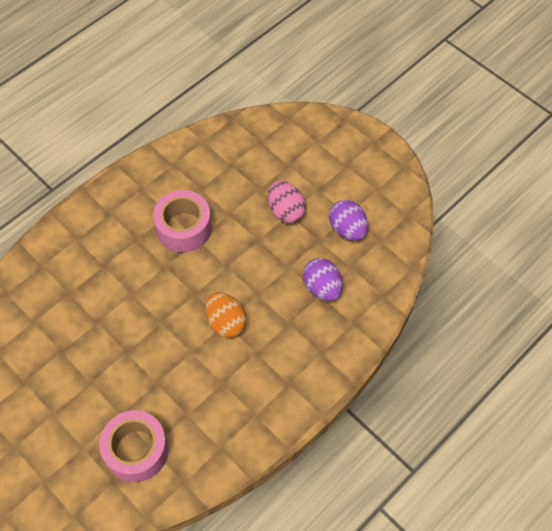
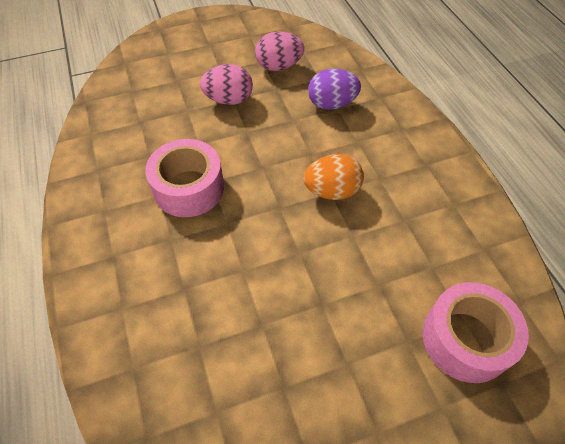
camera: 65 degrees left, 5 degrees down
(347, 229) = (279, 66): purple egg -> pink egg

